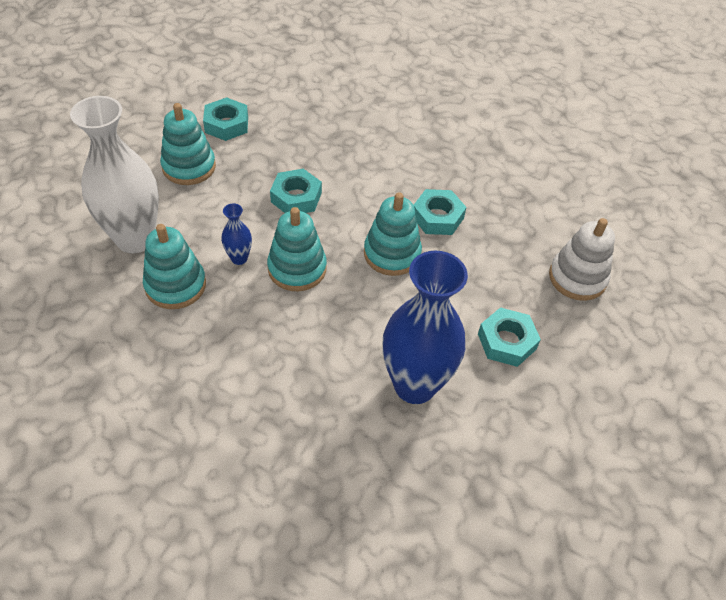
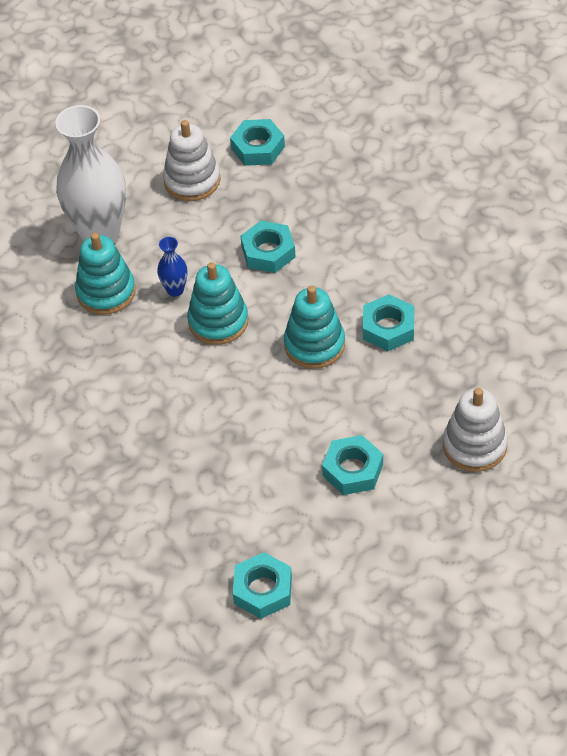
camera: 40 degrees right, 0 degrees up
(189, 167) = (192, 180): turquoise stacking toy -> white stacking toy
(415, 385) = (240, 467): blue vase -> none
(525, 490) = (262, 590): none -> turquoise nut

